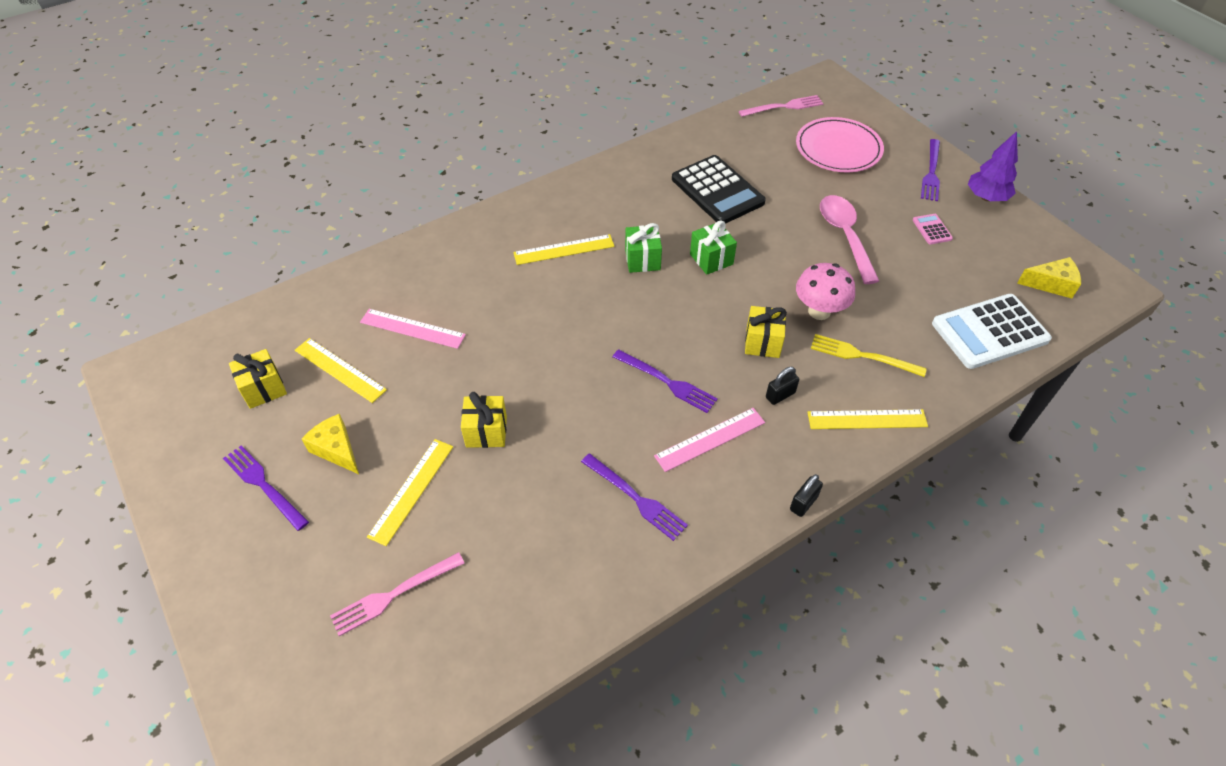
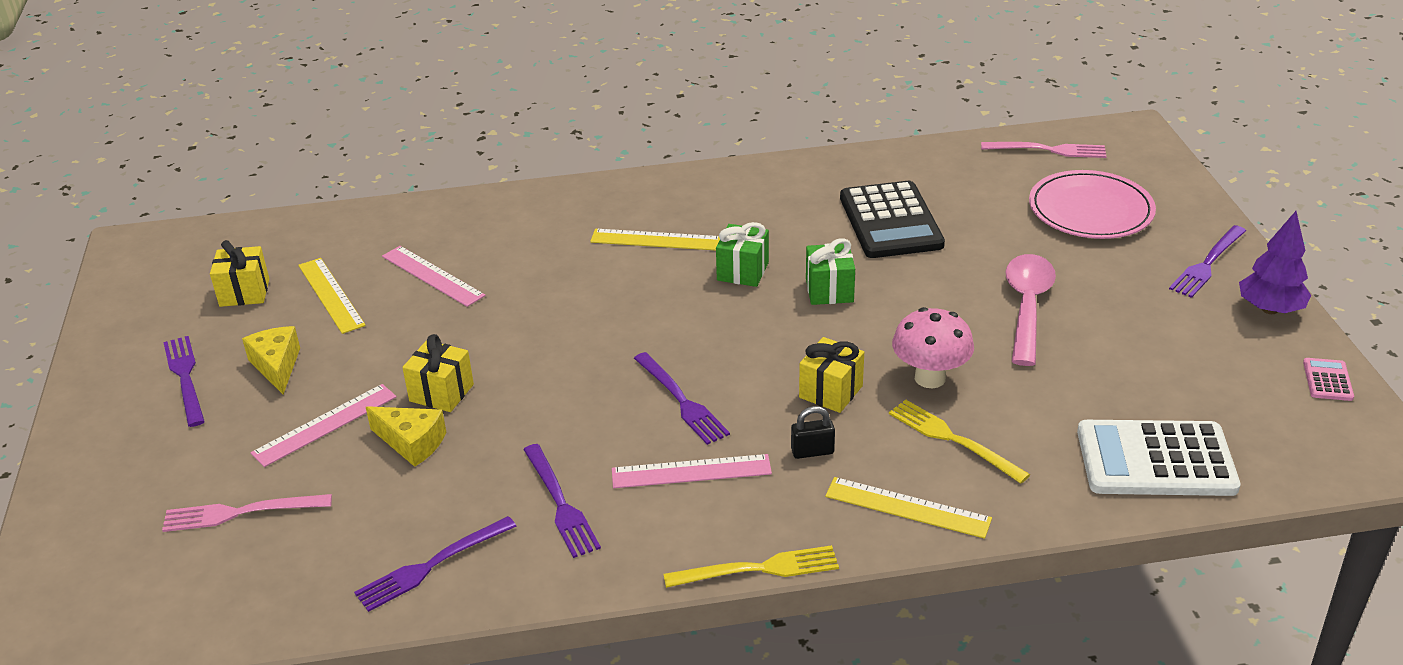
camera: 25 degrees right, 15 degrees down
(411, 490) = (325, 425): yellow ruler -> pink ruler
(575, 586) = (431, 565): none -> purple fork
(803, 503) = (758, 569): black padlock -> yellow fork
(932, 229) = (1158, 327): pink calculator -> pink calculator (1327, 380)
(1051, 284) = (1293, 430): yellow cheese -> yellow cheese (412, 443)

